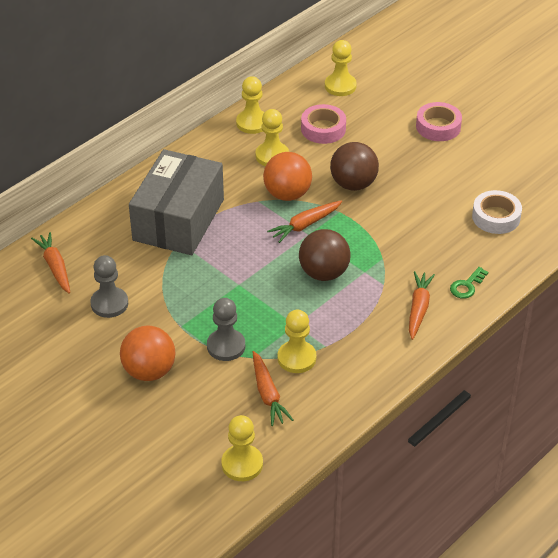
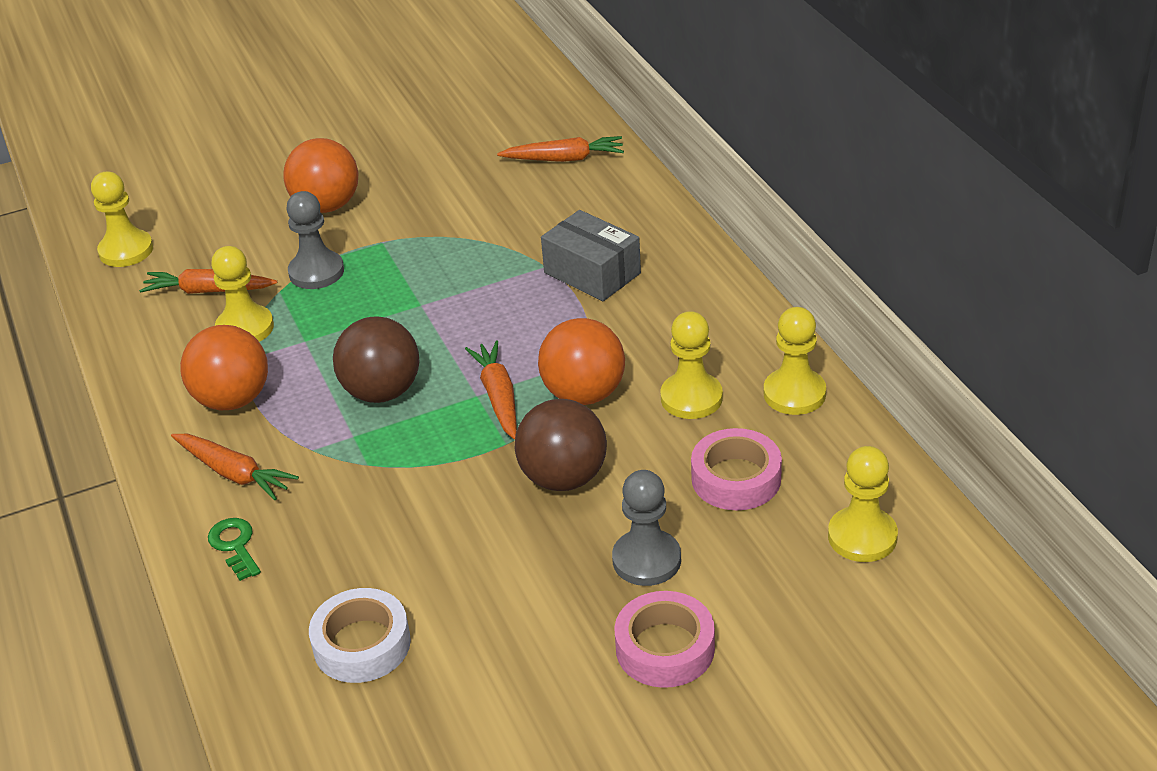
camera: 115 degrees right, 5 degrees down
(109, 304) = (465, 192): grey pawn -> grey pawn (646, 560)
(178, 220) = (592, 273): grey box -> grey box, size x0.57
(362, 335) = (232, 399): none -> orange ball

